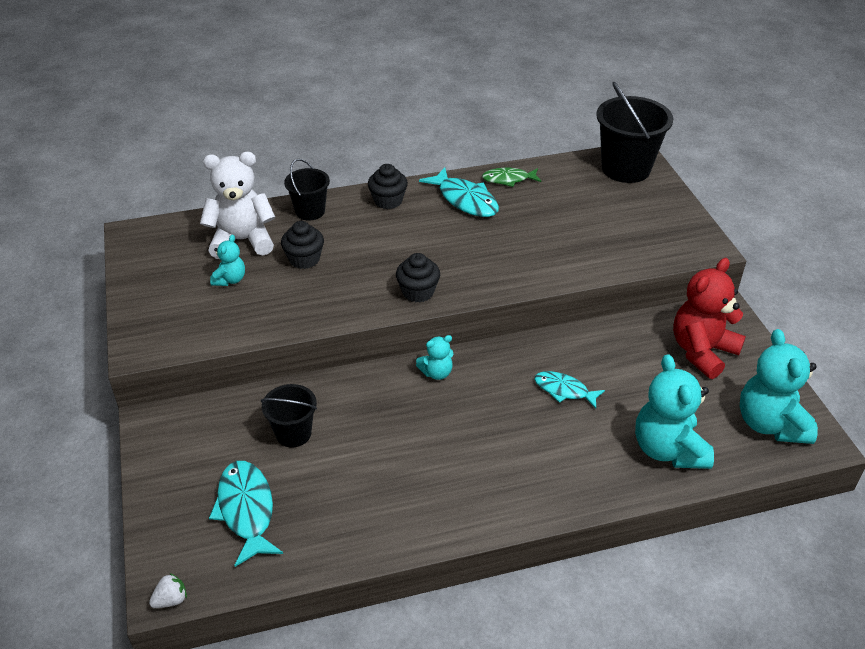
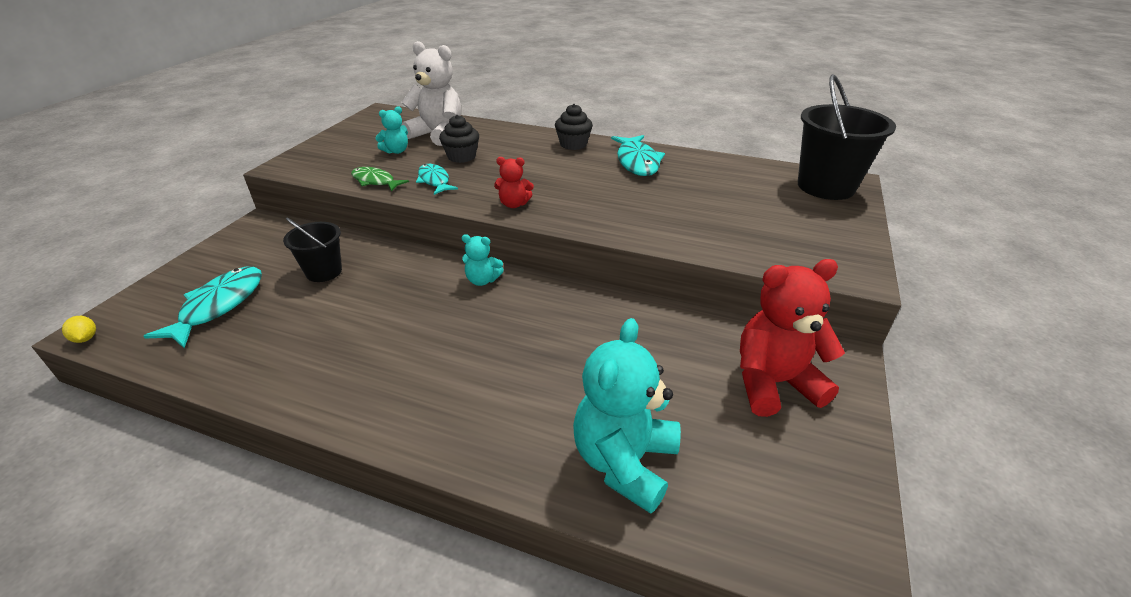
camera: 35 degrees right, 5 degrees down
(171, 600) = (86, 338): white strawberry -> yellow lemon
(310, 211) = (507, 133): black bucket -> none
(418, 292) = (514, 204): black cupcake -> red teddy bear
(508, 179) = (694, 161): green fish -> green fish (375, 181)
(564, 390) = (576, 346): turquoise fish -> turquoise fish (434, 181)
(770, 424) = (792, 508): turquoise teddy bear -> none

